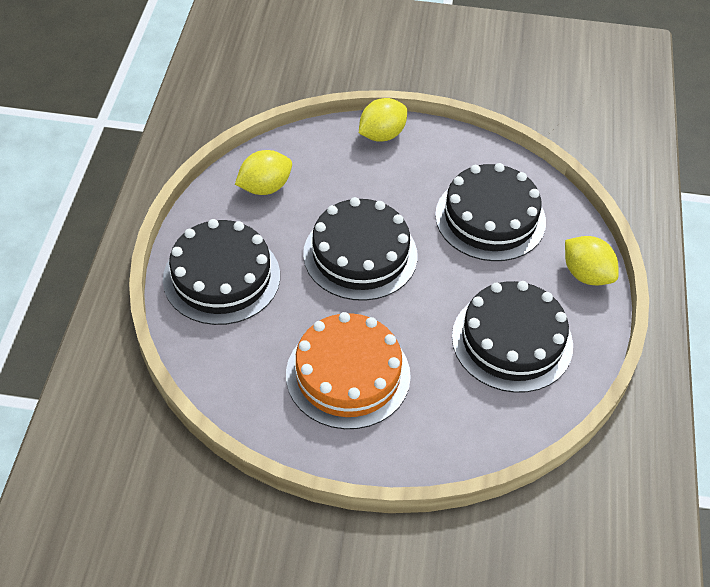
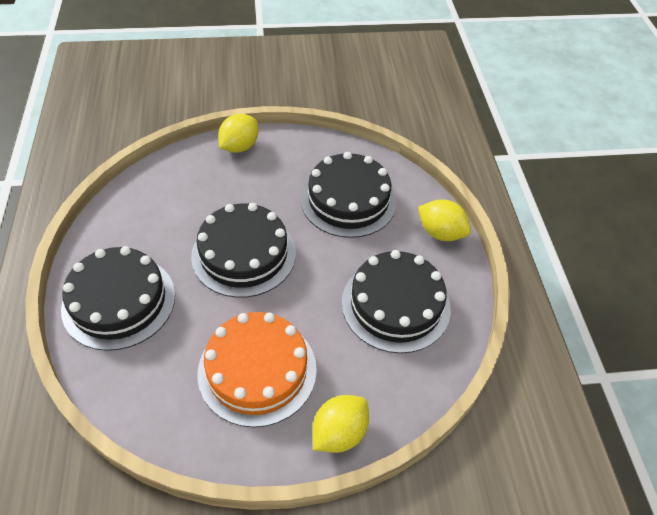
camera: 15 degrees left, 0 degrees up
(265, 187) = (145, 210): yellow lemon -> yellow lemon (339, 433)

